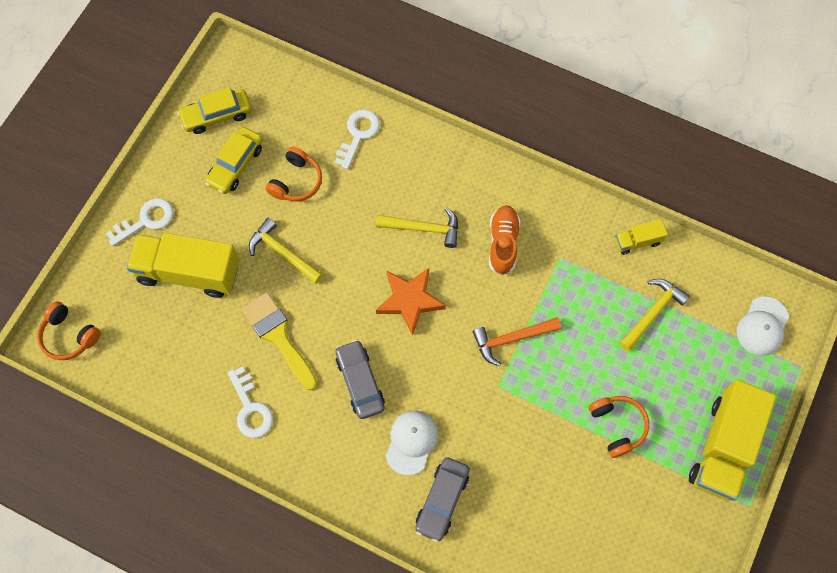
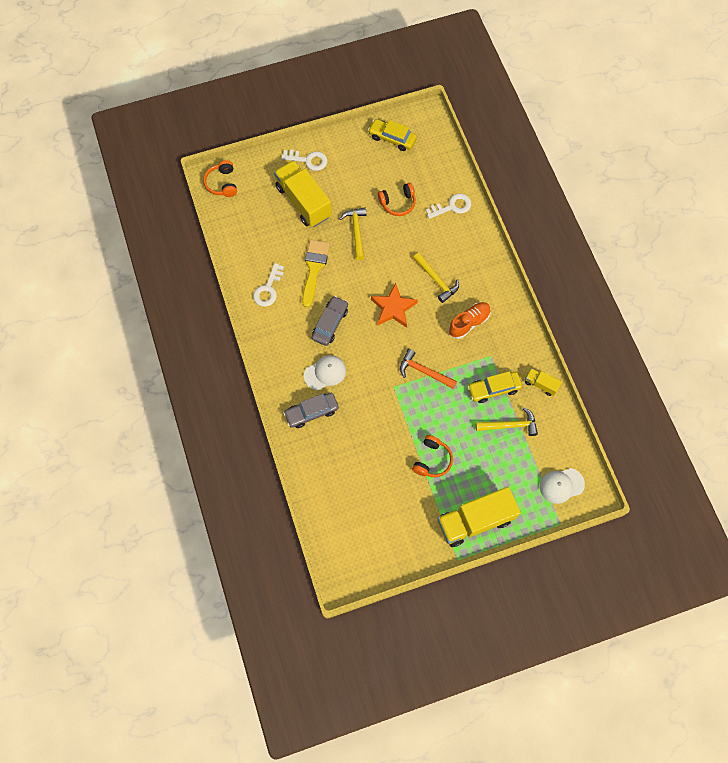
camera: 45 degrees right, 0 degrees up
(235, 165) = (377, 170): yellow car -> yellow car (494, 389)

